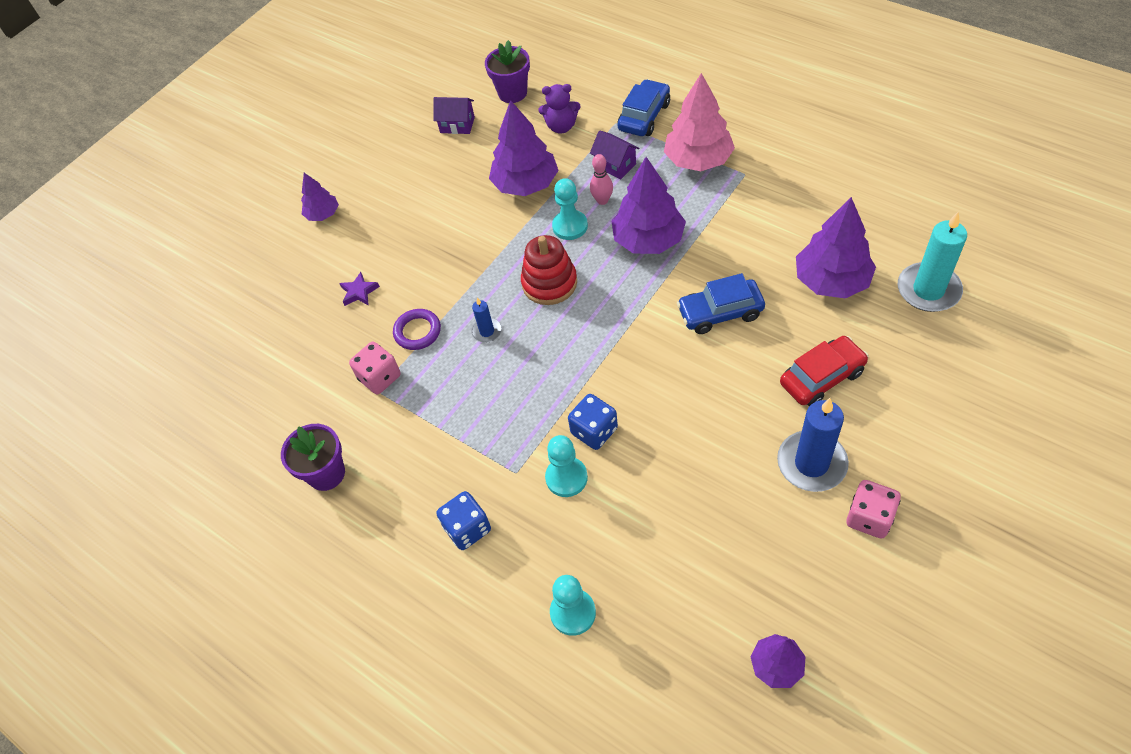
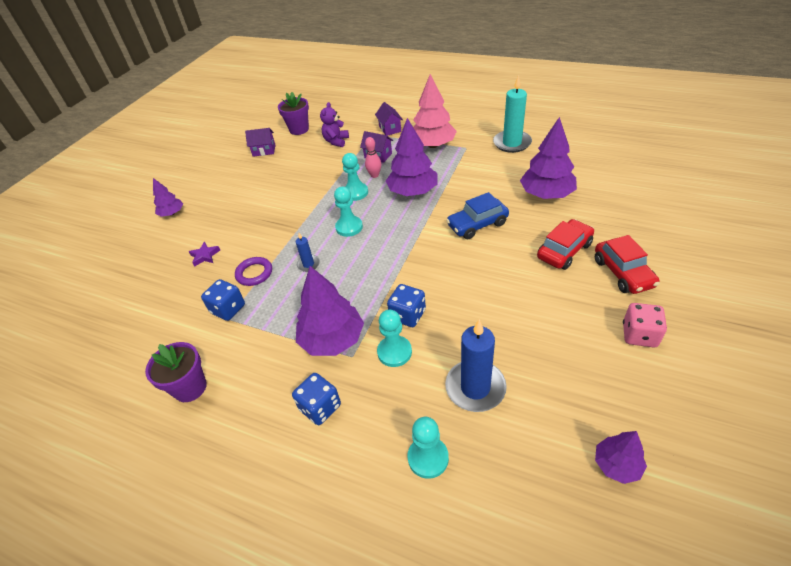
camera: 15 degrees left, 10 degrees down
(380, 377) = (228, 309): pink dice -> blue dice
(525, 184) = (318, 174): purple tree -> purple tree (332, 339)
(549, 283) = (349, 227): red stacking toy -> turquoise pawn
(561, 126) = (336, 141): purple teddy bear -> purple teddy bear turned 120 degrees clockwise
(644, 116) = (390, 129): blue car -> purple house
(811, 463) = (580, 306): blue candle -> blue candle (475, 387)
(886, 427) = (623, 273): none -> red car
(928, 290) = (612, 189): turquoise candle -> turquoise candle (512, 143)

